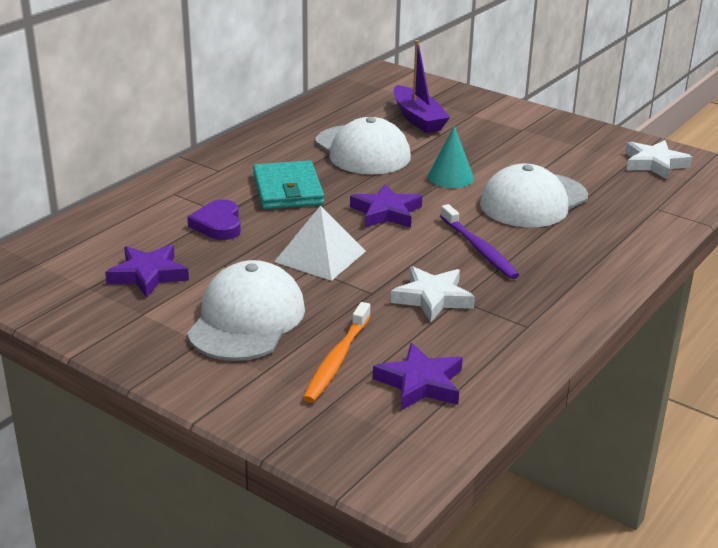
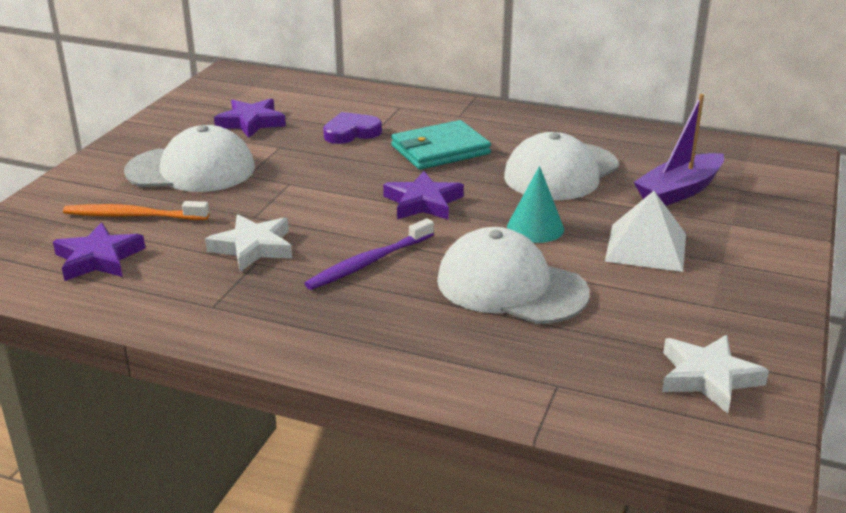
camera: 75 degrees right, 0 degrees up
(320, 256) = (313, 183): white pyramid -> white pyramid (646, 247)

